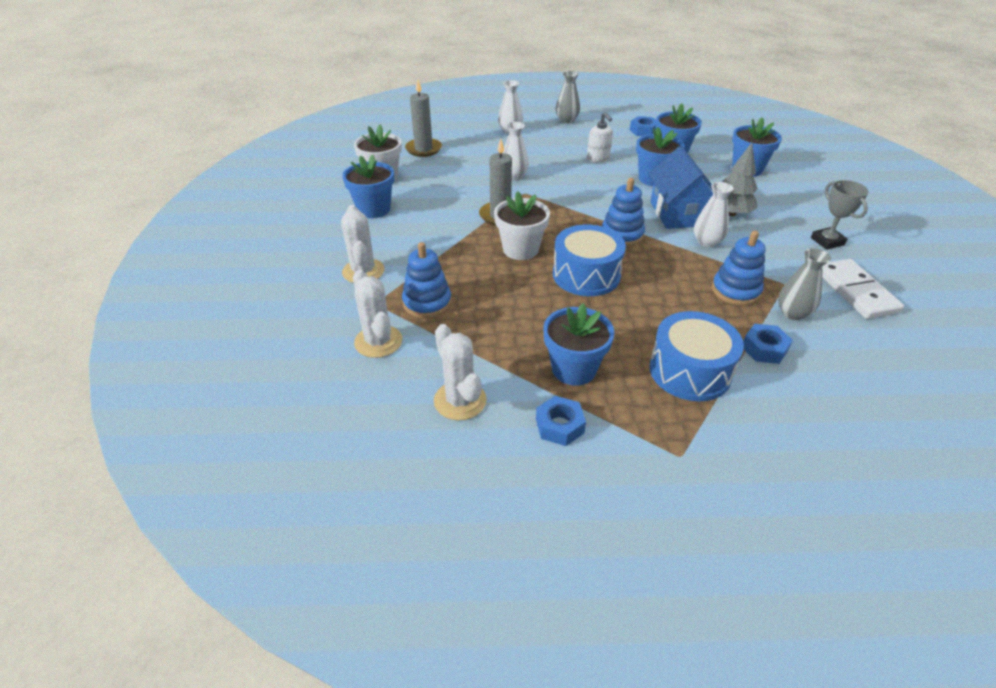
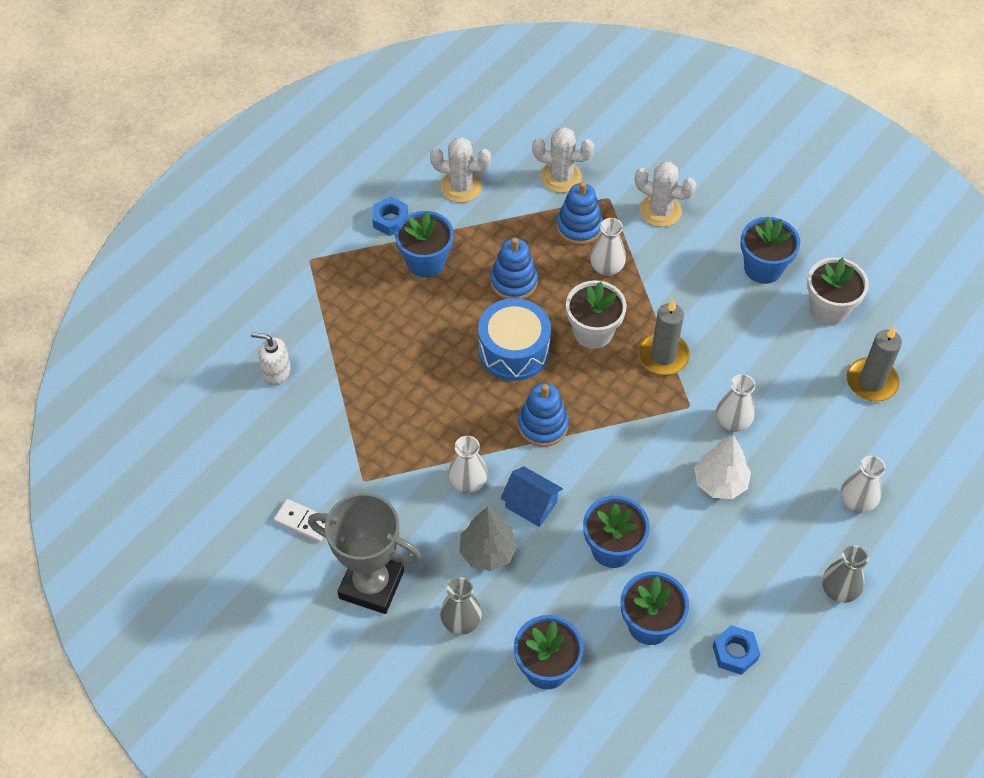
camera: 130 degrees right, 15 degrees up
(454, 270) = (606, 268): none -> white vase
(560, 166) = (720, 482): none -> white tree
(598, 159) = (704, 534): white soap dispenser -> white soap dispenser (276, 372)
(678, 213) = (531, 504): blue house -> blue house, size x0.62
(690, 371) = (356, 323): blue drum -> none
(735, 291) = (393, 435): blue stacking toy -> blue stacking toy (514, 282)
(764, 349) = (326, 387): blue nut -> none
(792, 313) = (333, 446): grey vase -> grey vase (461, 621)
(827, 241) = (371, 584): grey trophy -> grey trophy, size x1.78
(856, 291) = (303, 522): white domino -> white domino, size x0.60

